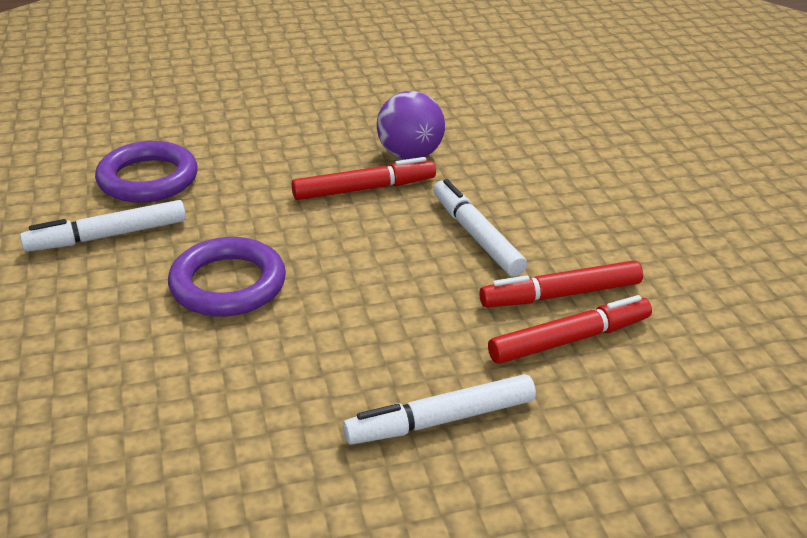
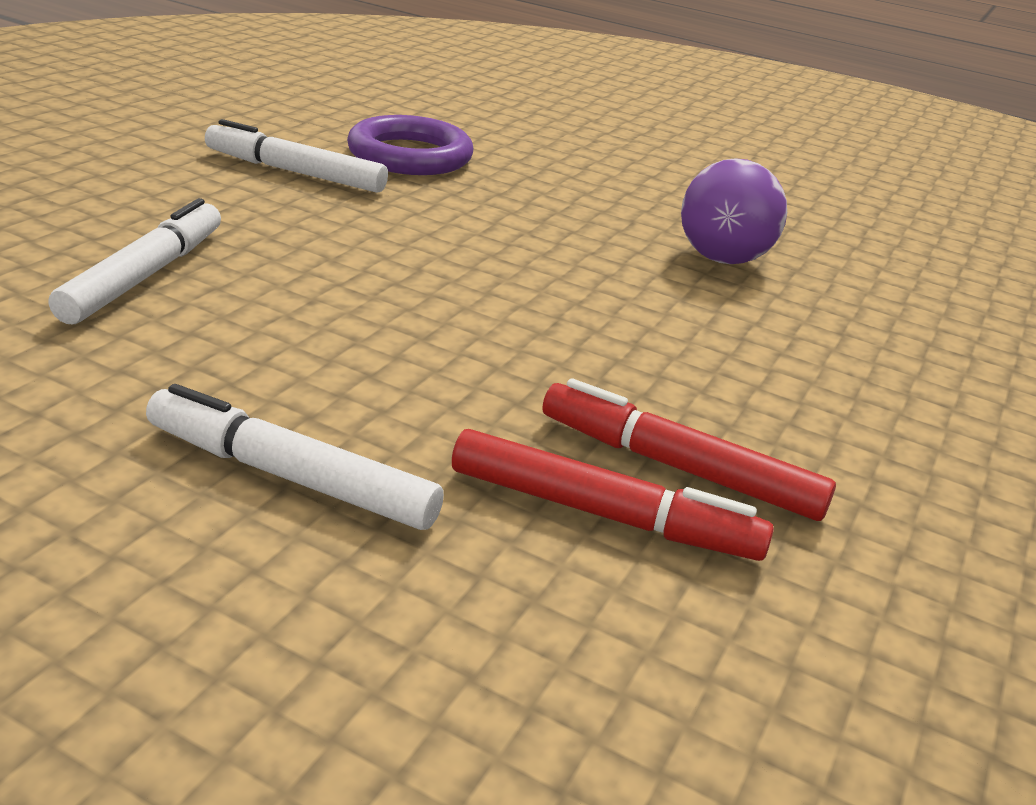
camera: 40 degrees right, 5 degrees down
(228, 284) = (322, 252): purple ring -> none
(364, 189) = (610, 258): red marker -> none
(476, 236) = (670, 357): white marker -> white marker (144, 276)

